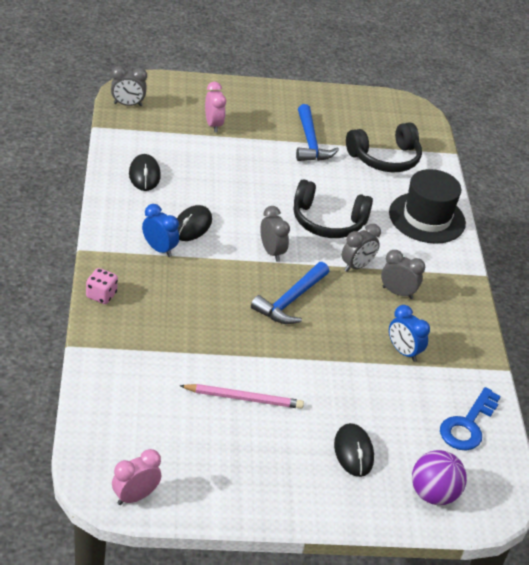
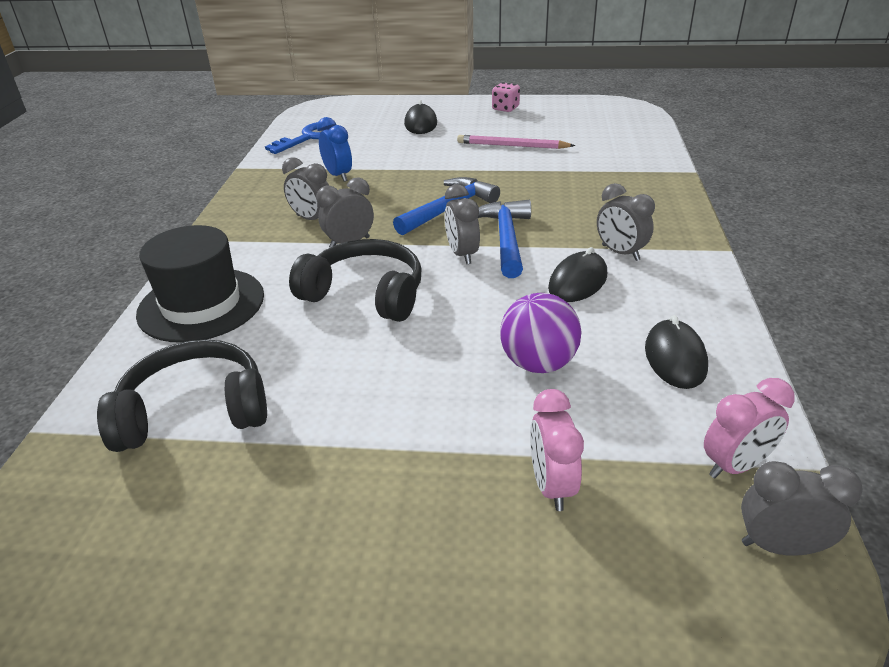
camera: 165 degrees left, 5 degrees down
(101, 295) = (679, 207): pink dice -> pink dice (505, 108)
(135, 496) = (600, 104): pink clock -> pink clock (735, 465)
(159, 249) = (620, 253): blue clock -> grey clock
(310, 142) = (335, 444): blue hammer -> blue hammer (505, 238)
(433, 494) = (365, 109): purple ball -> purple ball (538, 363)

